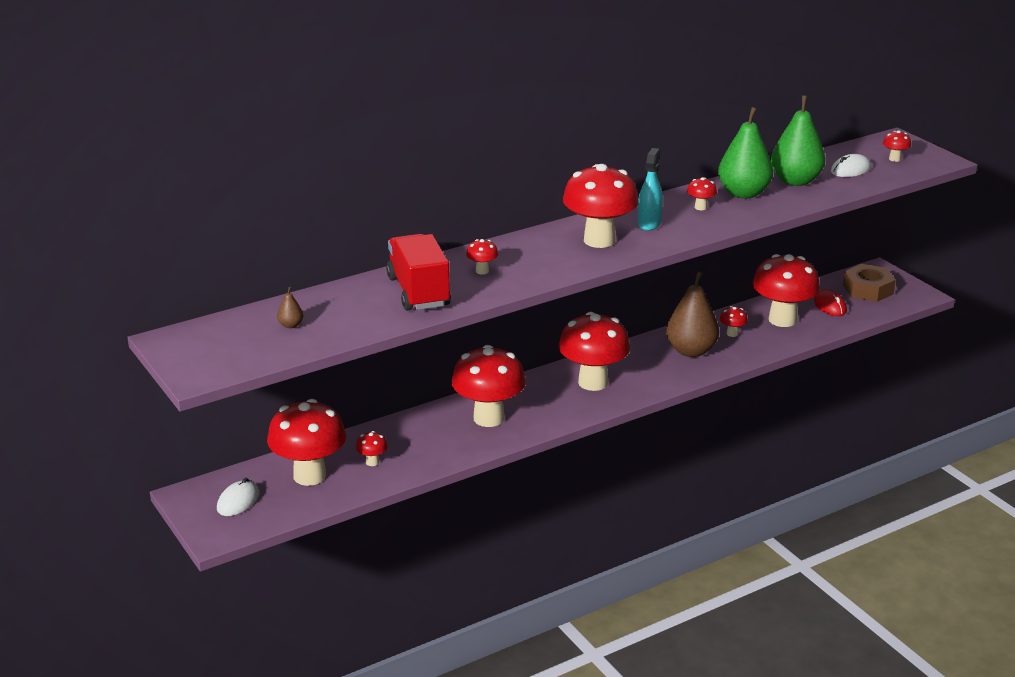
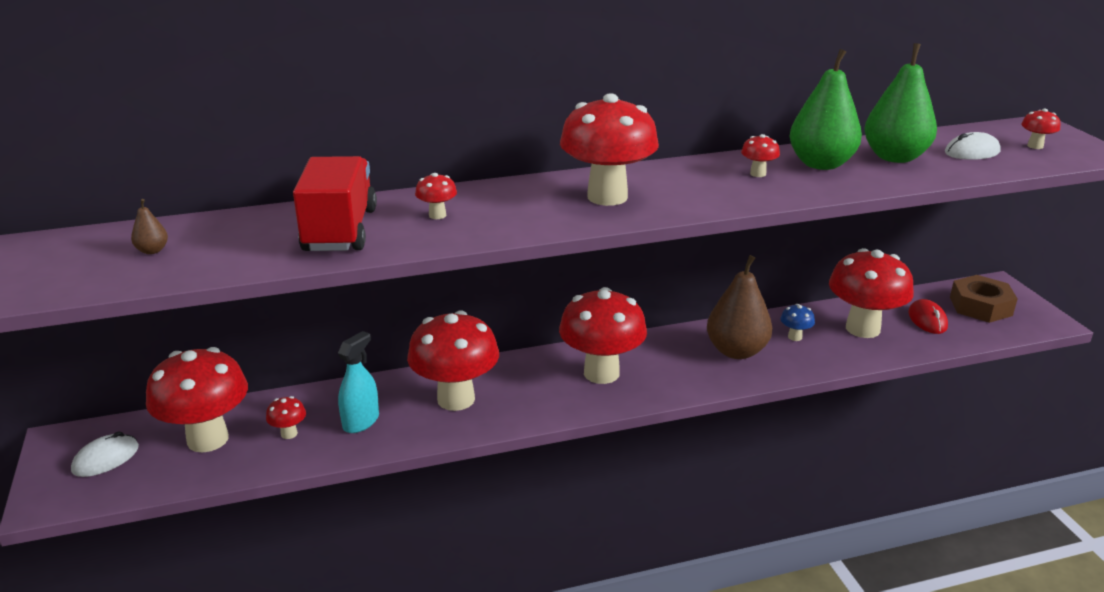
camera: 15 degrees right, 0 degrees up
(649, 223) = (682, 185): turquoise spray bottle -> turquoise spray bottle (361, 421)
(732, 333) = (795, 337): red mushroom -> blue mushroom

